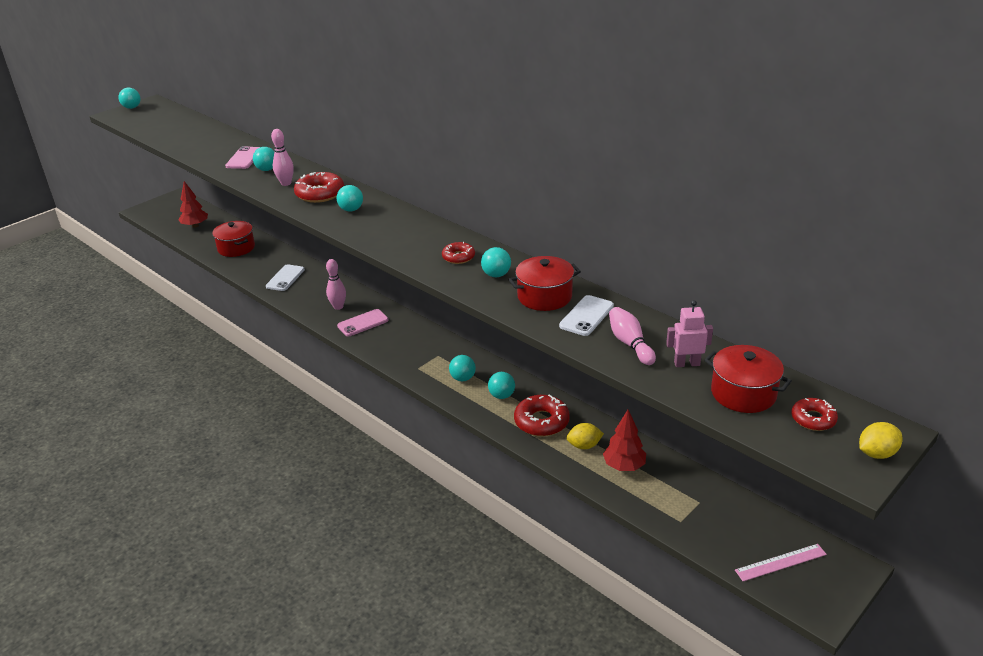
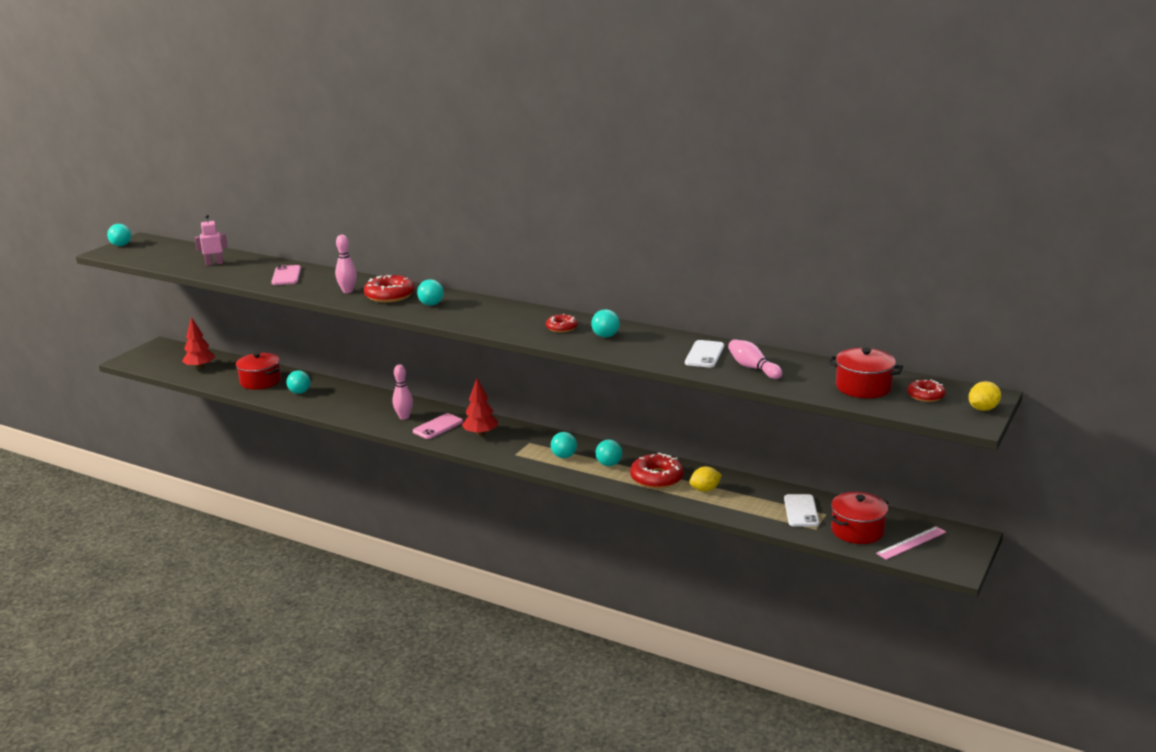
camera: 15 degrees left, 10 degrees down
(267, 170) = (318, 282): turquoise ball -> turquoise ball (299, 392)
(285, 278) = (332, 400): white phone -> white phone (801, 511)
(544, 296) = (659, 346): red pot -> red pot (857, 531)
(624, 466) = (748, 499): red tree -> red tree (480, 434)
(686, 364) = (807, 375): pink robot -> pink robot (214, 263)

